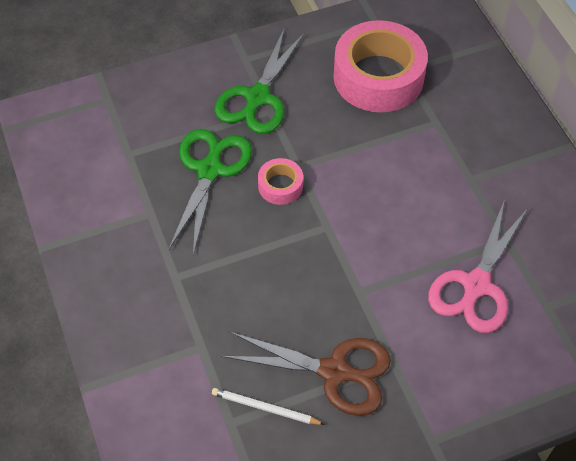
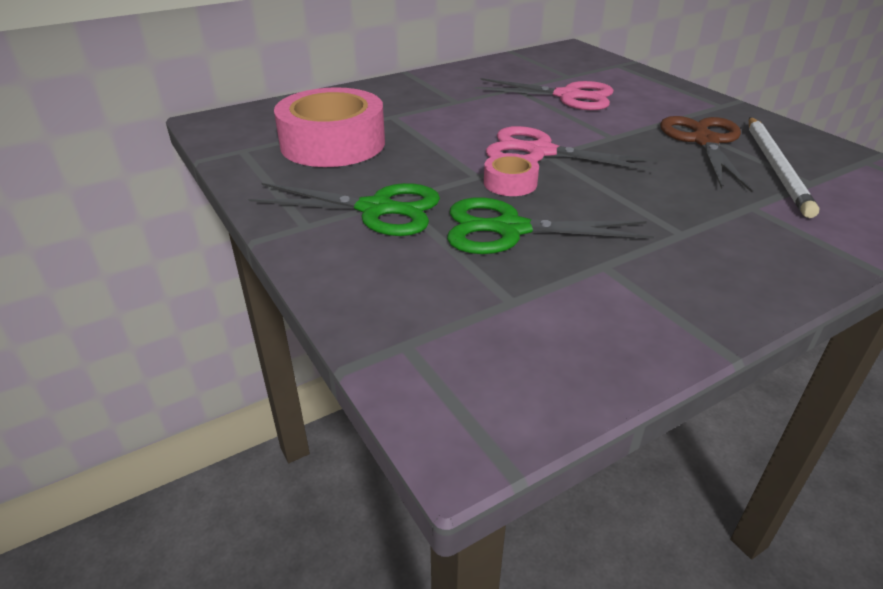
camera: 100 degrees left, 20 degrees down
(265, 408) = (776, 167): white pencil -> white pencil, size x1.83
(336, 221) = (539, 152): none -> pink scissors

